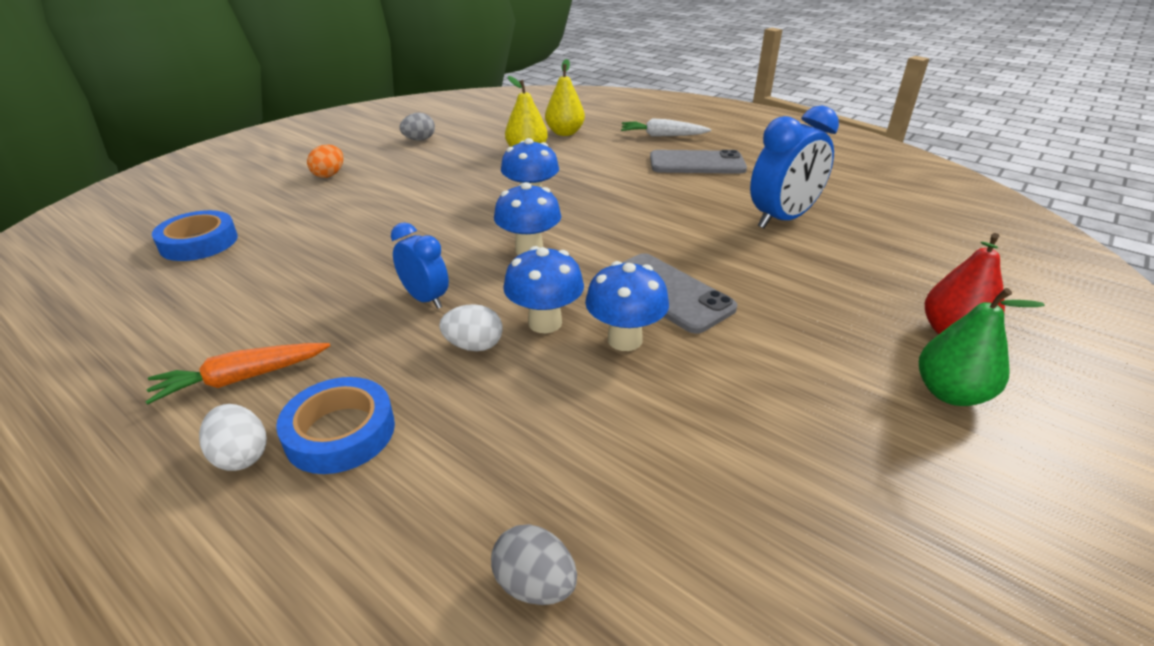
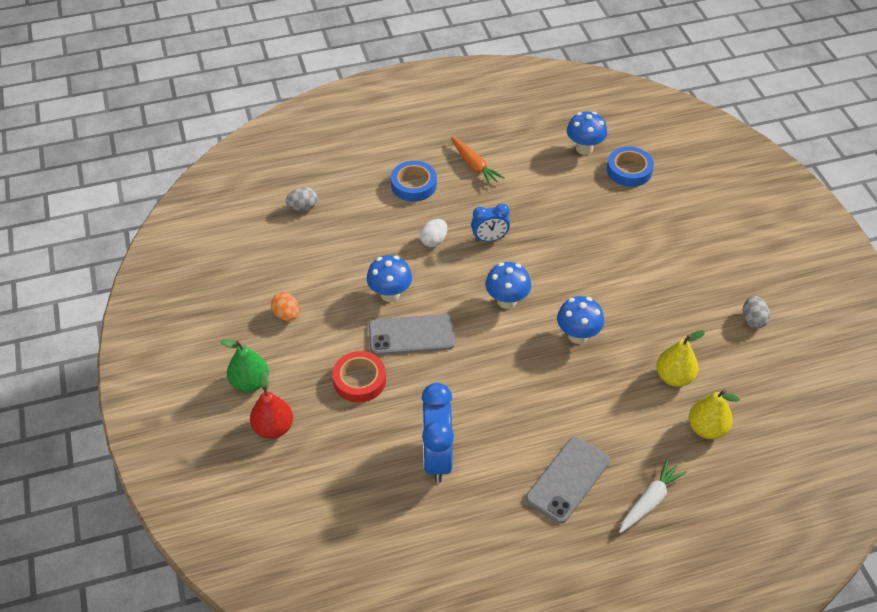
camera: 125 degrees right, 15 degrees up
(241, 456) = (424, 158): white egg -> none
(242, 378) = (474, 166): orange carrot -> orange carrot turned 135 degrees clockwise
(329, 175) = (703, 246): orange egg -> orange egg (286, 315)
(545, 323) = (429, 273): blue mushroom -> blue mushroom (584, 148)
(785, 301) = (359, 380): none -> red tape

